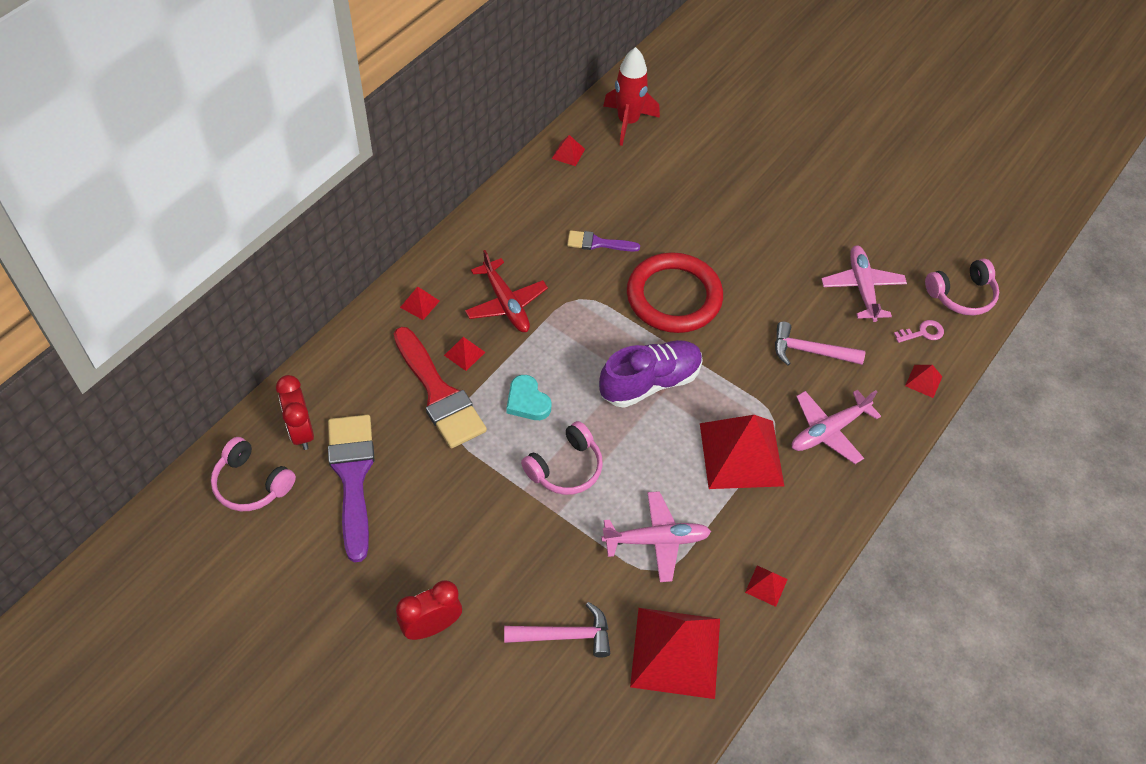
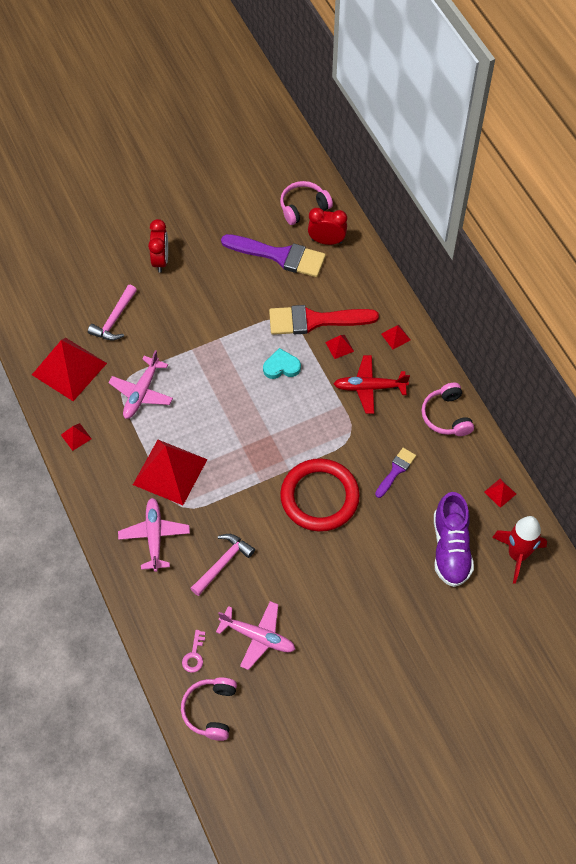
camera: 120 degrees right, 5 degrees up
(565, 468) = (220, 367): pink headphones -> pink headphones (446, 416)
(650, 382) = (255, 445): purple shoe -> purple shoe (450, 548)
(923, 381) = (155, 627): red pyramid -> none

